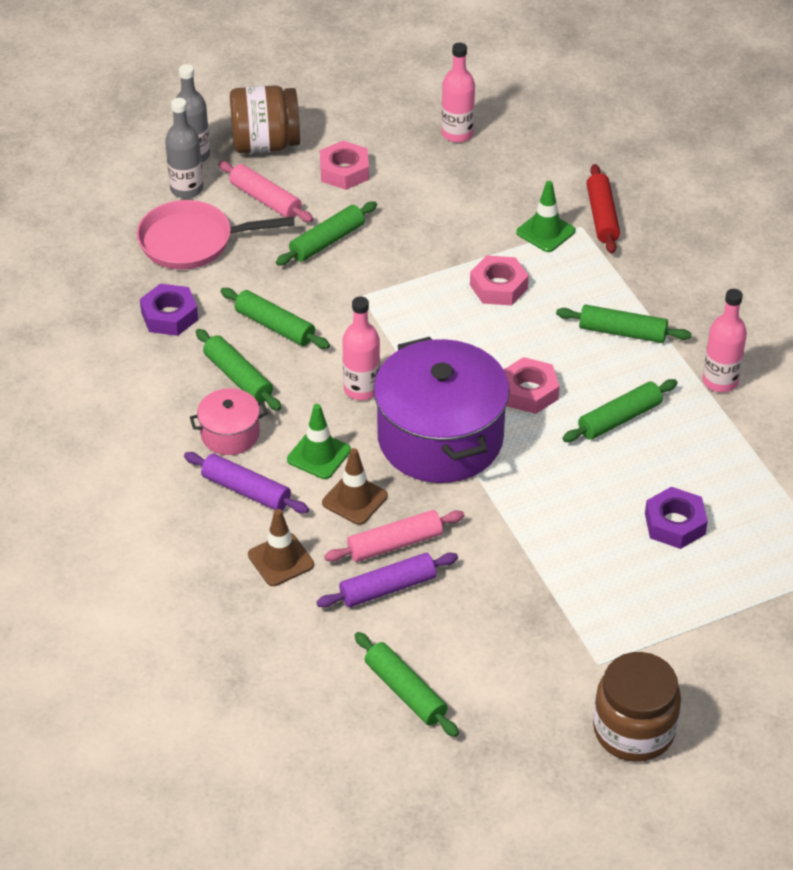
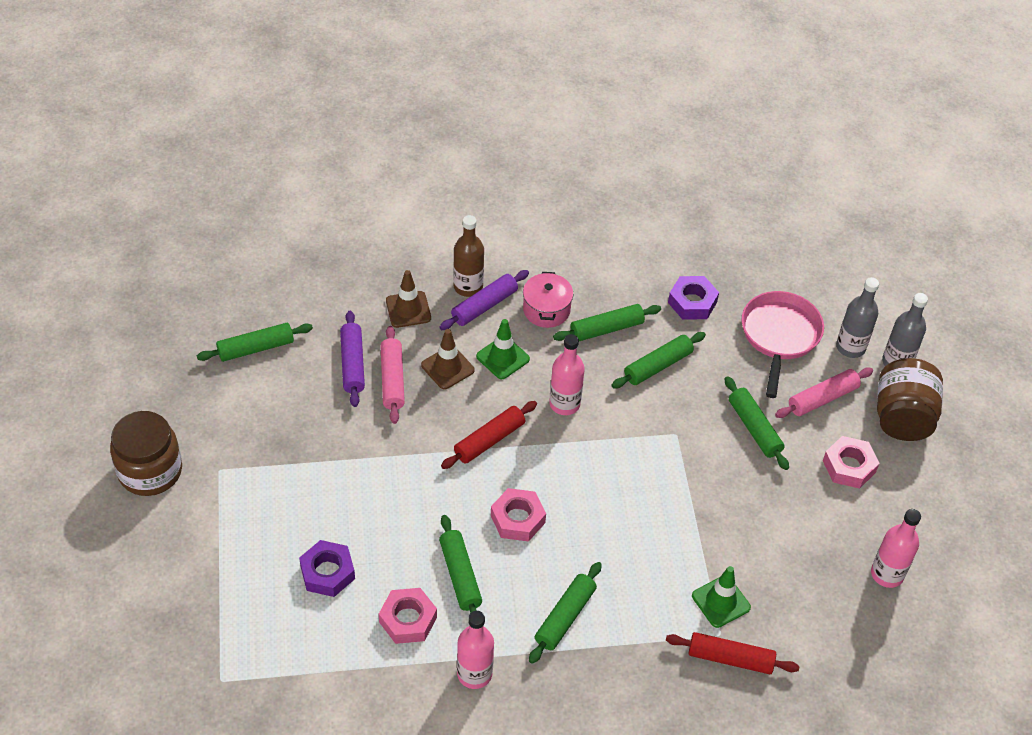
camera: 105 degrees right, 5 degrees up
(221, 513) = (468, 287): none -> brown bottle
(440, 438) = (489, 440): purple pot -> red rolling pin
(498, 287) = (656, 538): pink nut -> pink nut (408, 619)

